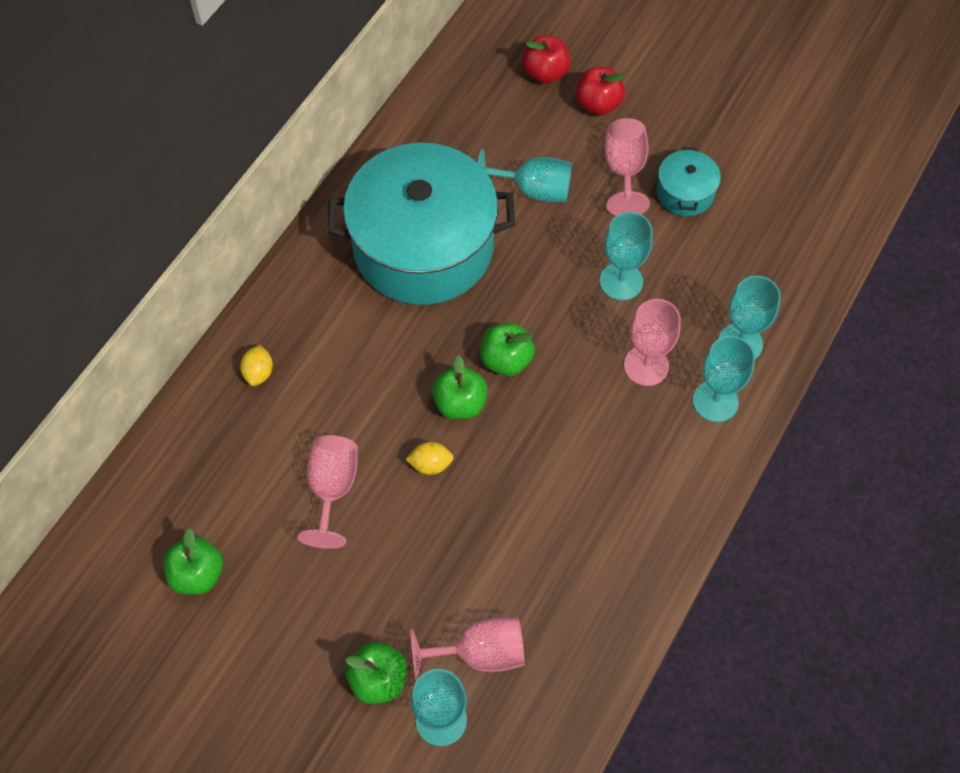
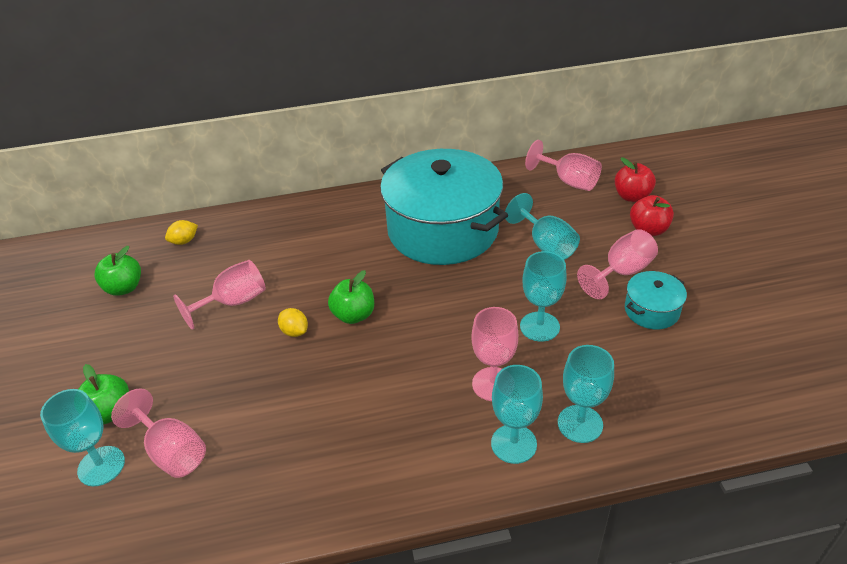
camera: 50 degrees right, 20 degrees down
(258, 373) = (281, 226): yellow lemon -> yellow lemon (184, 241)
(470, 95) = (569, 181): none -> pink goblet
(506, 360) = (410, 314): green apple -> none

